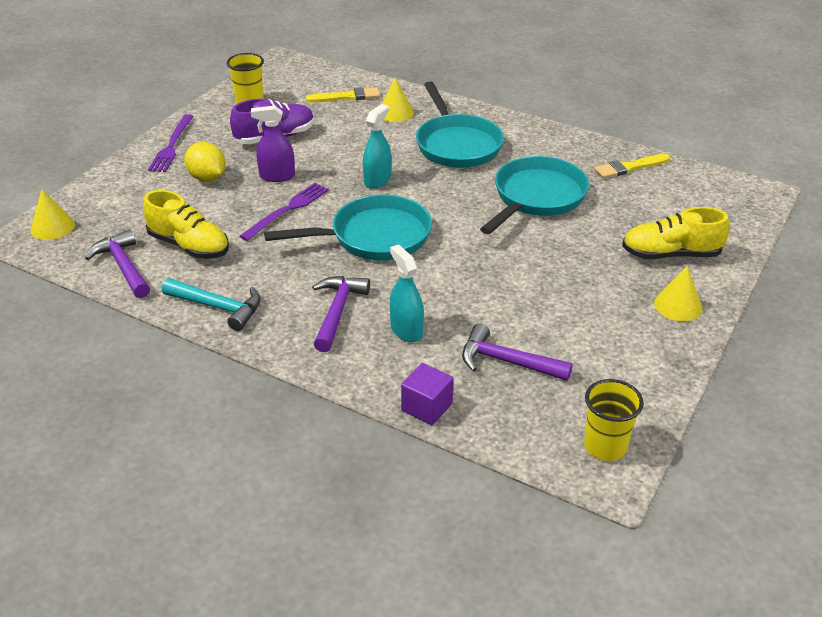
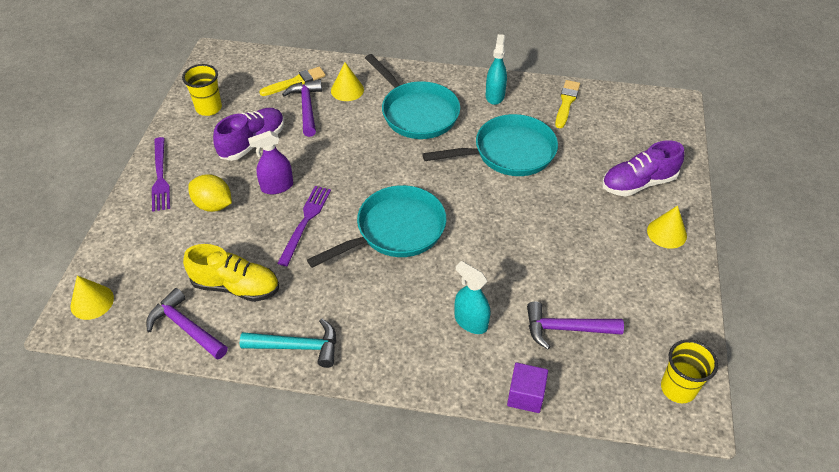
camera: 20 degrees left, 10 degrees up
(337, 312) = (404, 320): purple hammer -> purple hammer (306, 107)
(377, 180) = (368, 168): turquoise spray bottle -> turquoise spray bottle (495, 96)
(536, 197) = (509, 152): turquoise pan -> turquoise pan turned 60 degrees clockwise
(629, 167) = (566, 102): yellow brush -> yellow brush turned 150 degrees clockwise
(671, 254) = (638, 183): yellow shoe -> purple shoe

